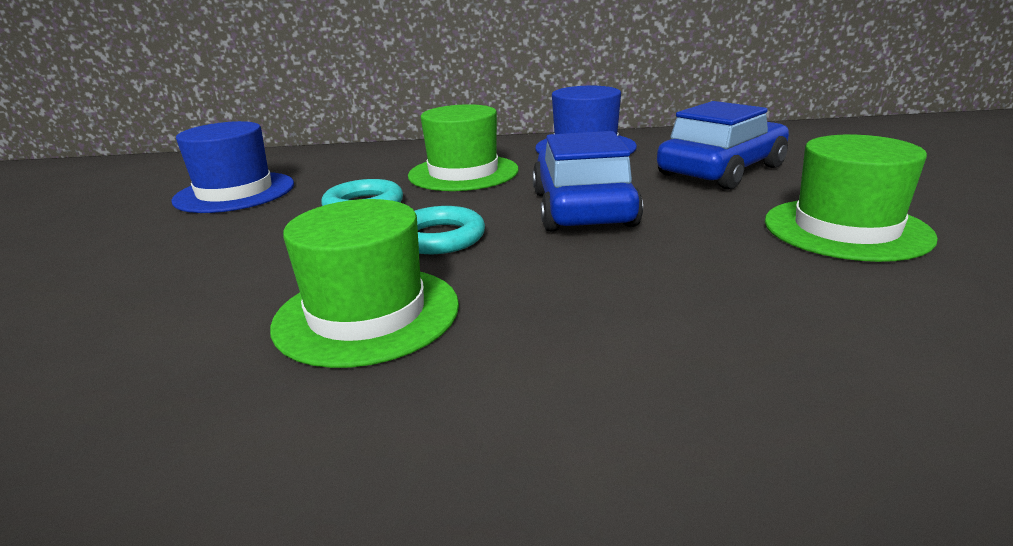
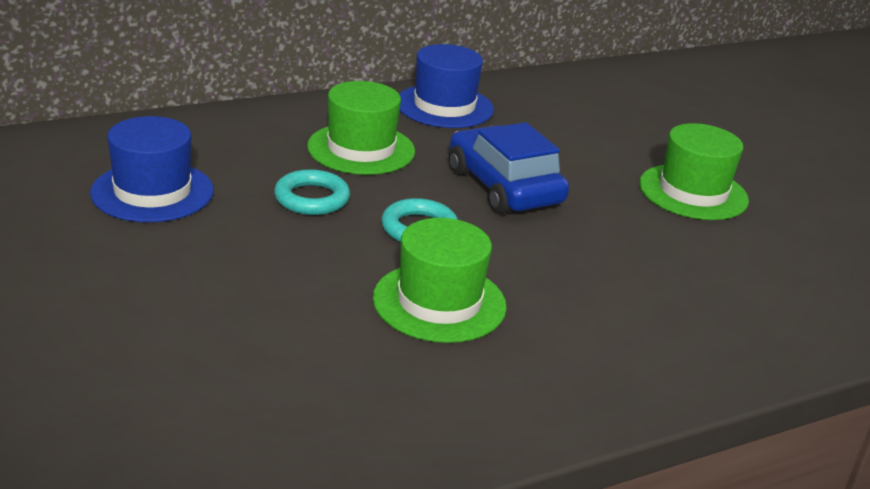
camera: 30 degrees left, 5 degrees up
(721, 171) = (580, 134): blue car -> none

